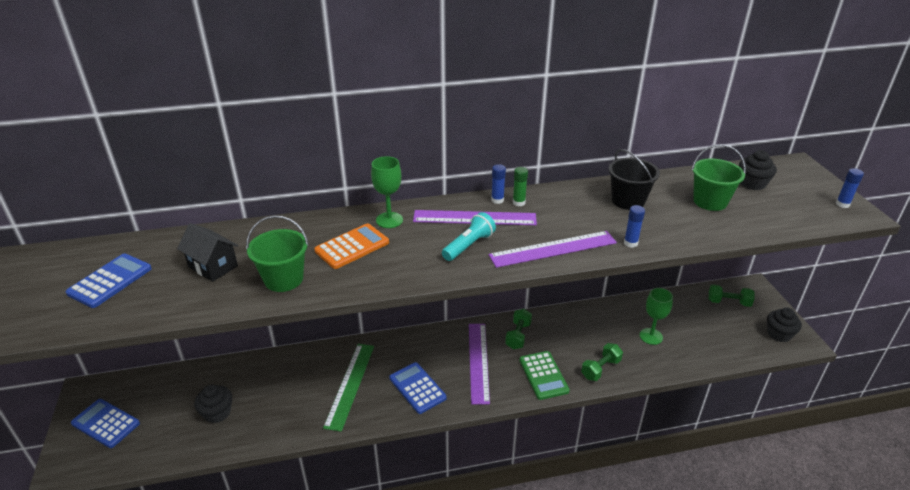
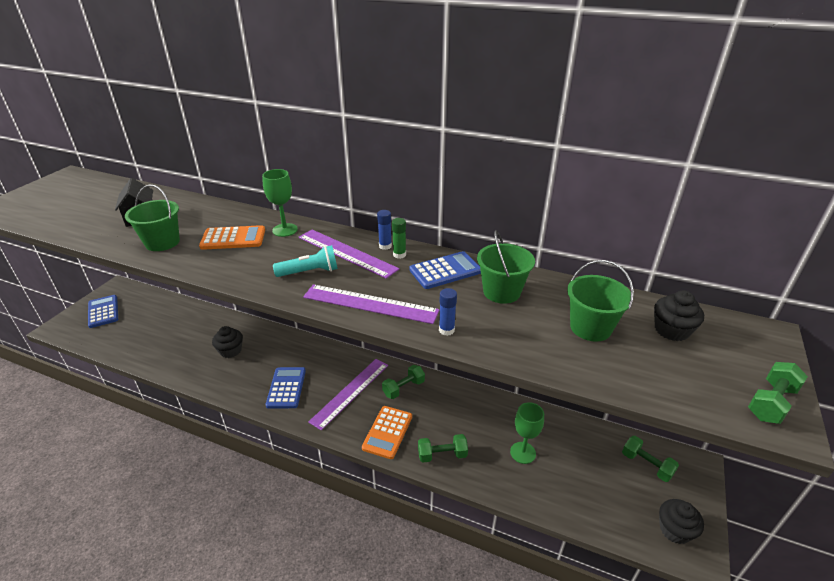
camera: 35 degrees right, 0 degrees up
(110, 281) = (83, 204): blue calculator -> blue calculator (445, 271)
(217, 413) = (158, 336): black cupcake -> black cupcake (230, 350)
(350, 385) = (248, 360): green ruler -> none
(543, 375) = (387, 432): green calculator -> orange calculator
(628, 200) = (501, 292): black bucket -> green bucket
(842, 204) = (771, 403): blue glue stick -> green dumbbell

